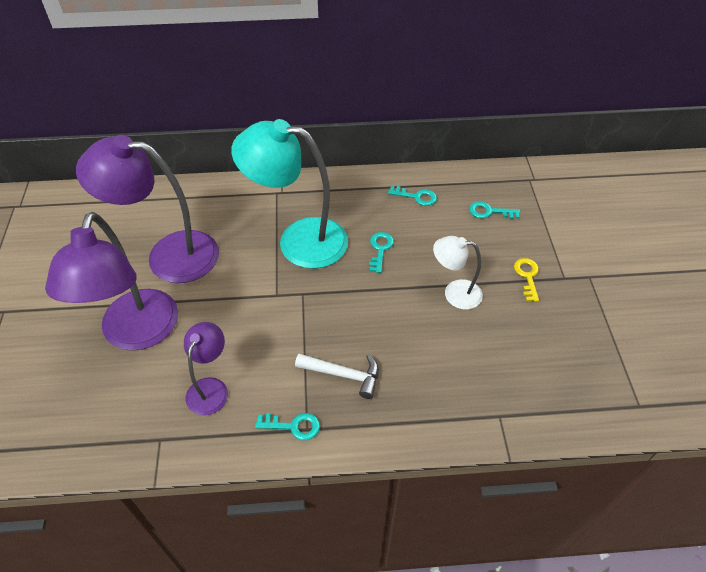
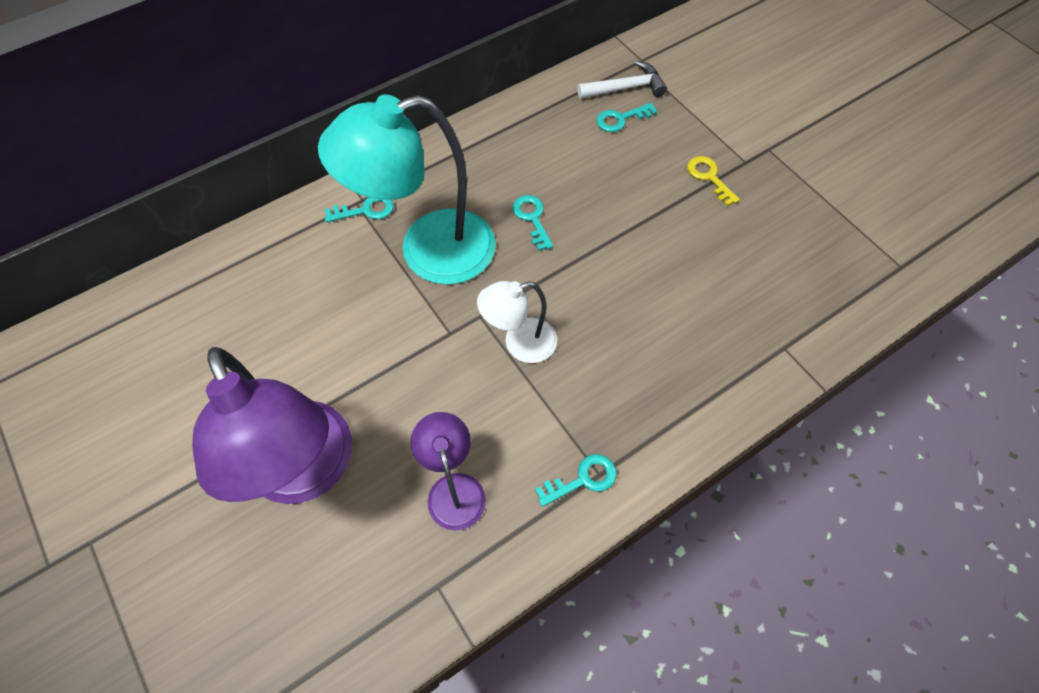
camera: 30 degrees left, 10 degrees up
(168, 255) = (273, 349): purple lamp -> none
(343, 375) = (596, 389): white hammer -> white hammer (625, 88)
(416, 197) = (529, 135): turquoise key -> turquoise key (365, 210)
(454, 293) = (648, 232): white lamp -> white lamp (519, 344)

